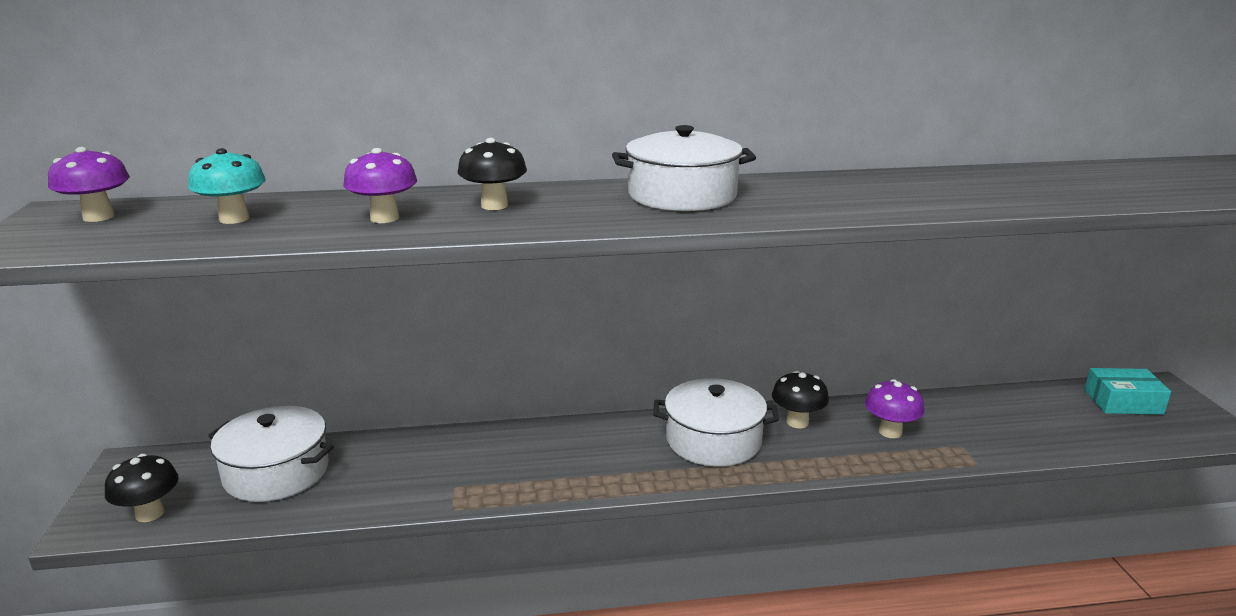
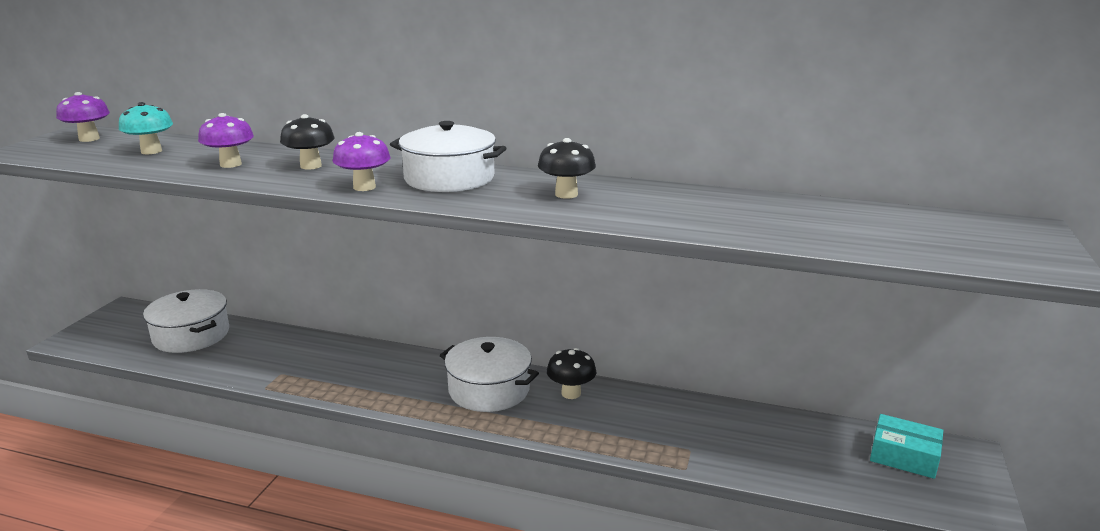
camera: 25 degrees right, 0 degrees up
(150, 513) = (103, 342): black mushroom -> black mushroom (566, 194)
(890, 432) = (640, 421): purple mushroom -> purple mushroom (364, 187)

